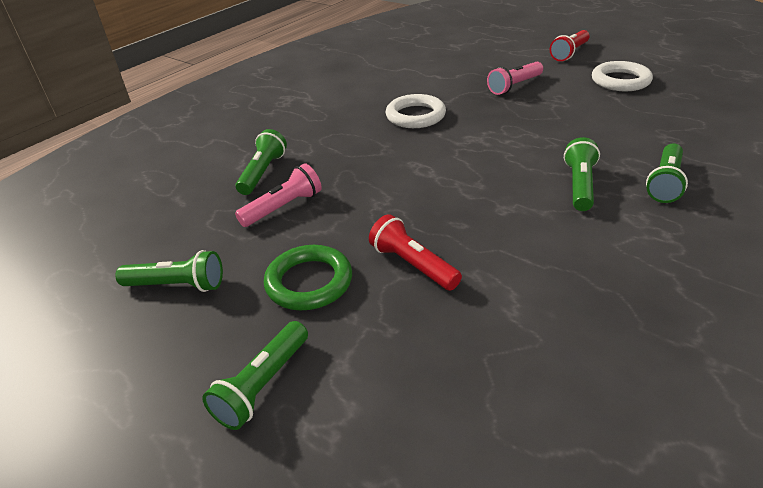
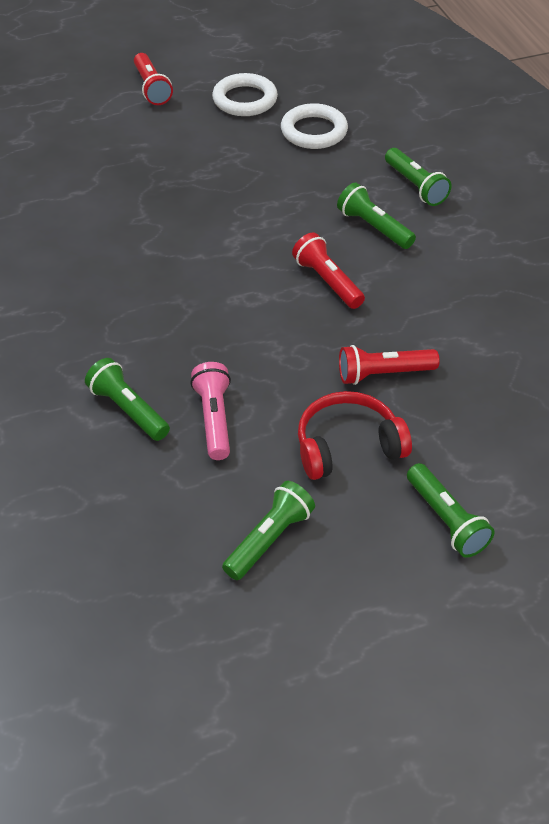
camera: 60 degrees left, 10 degrees up
(309, 282) = (348, 446): green ring -> red headphones
(415, 116) = (145, 252): white ring -> white ring (314, 131)
(485, 192) = (327, 281): none -> red flashlight
(514, 86) = (171, 160): pink flashlight -> none

